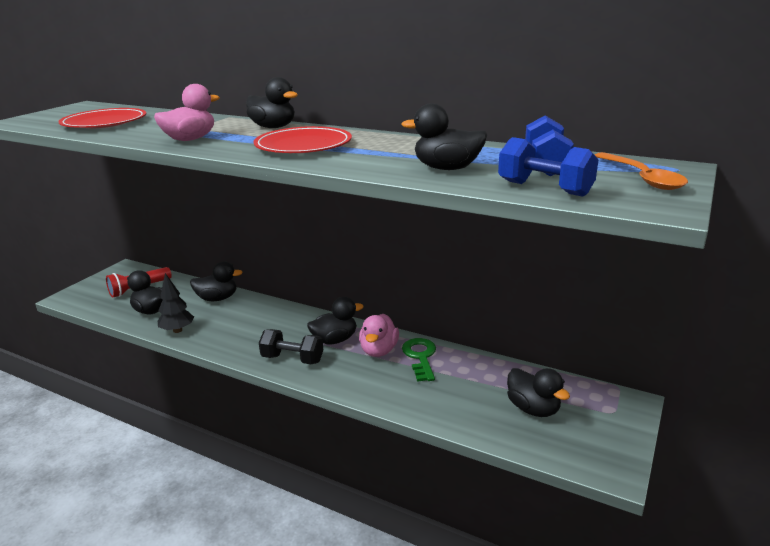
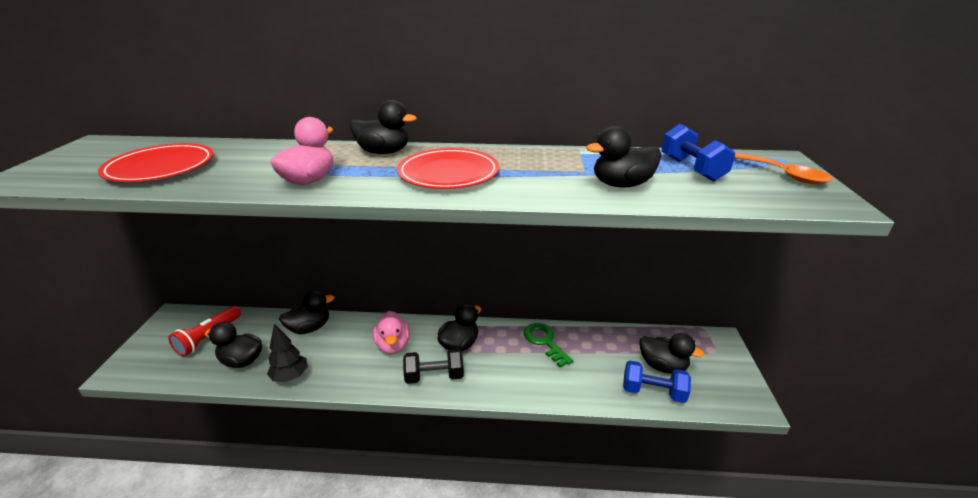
camera: 25 degrees left, 5 degrees up
(379, 350) = (506, 345): pink duck -> pink duck (393, 345)
(544, 188) = (729, 196): blue dumbbell -> blue dumbbell (653, 392)

